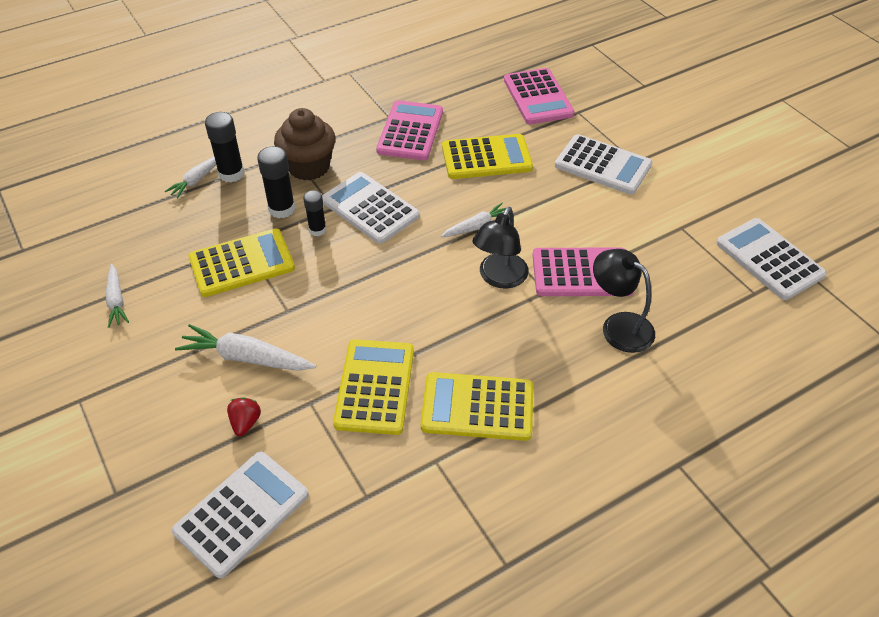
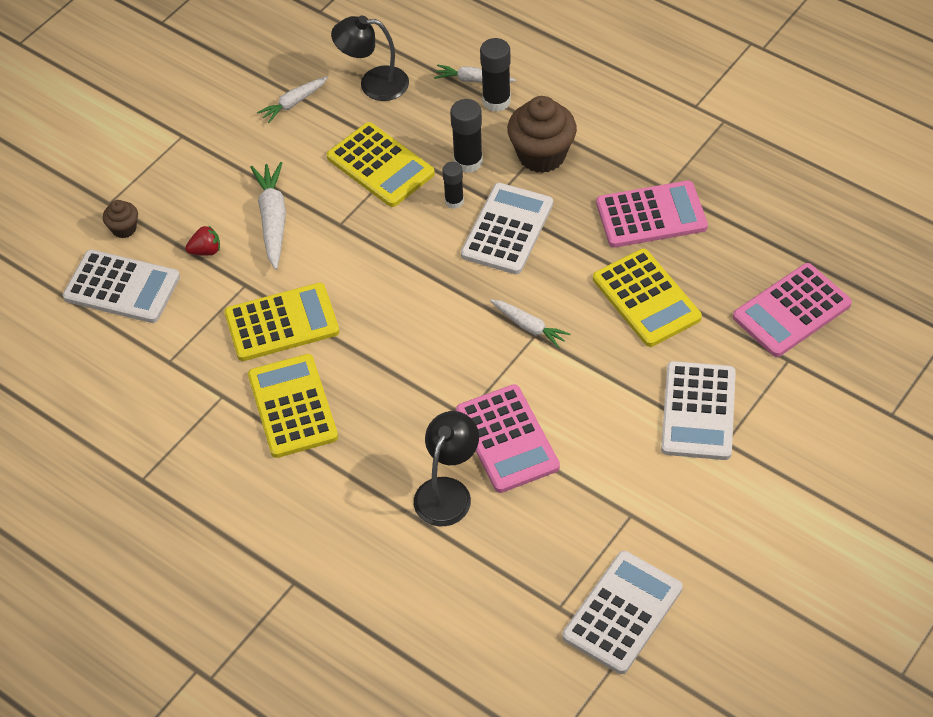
camera: 70 degrees right, 5 degrees up
(163, 489) = (124, 229): none -> brown cupcake
(499, 278) = (463, 371): black lamp -> black lamp (373, 83)

